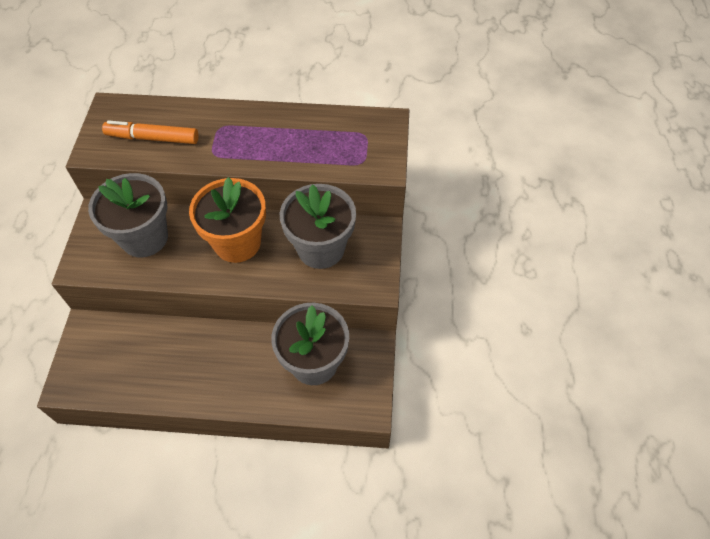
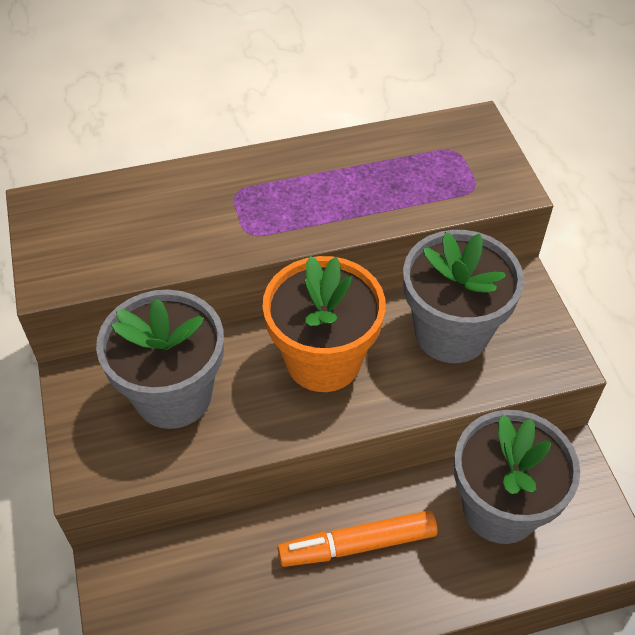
camera: 20 degrees left, 5 degrees down
(153, 138) = (140, 234): orange marker -> orange marker (357, 544)

